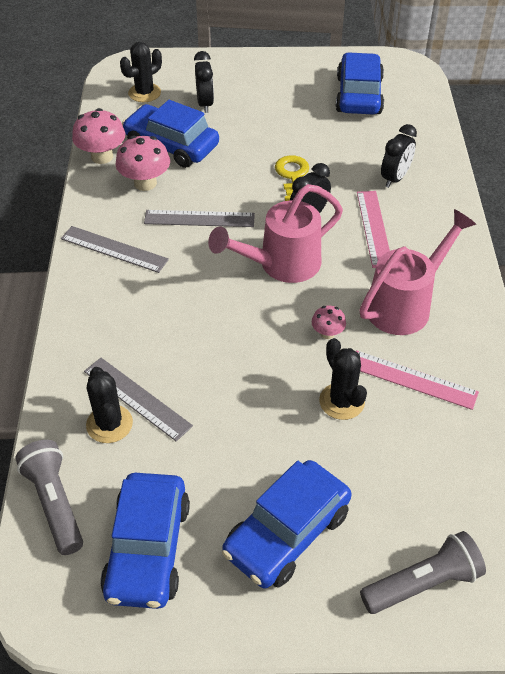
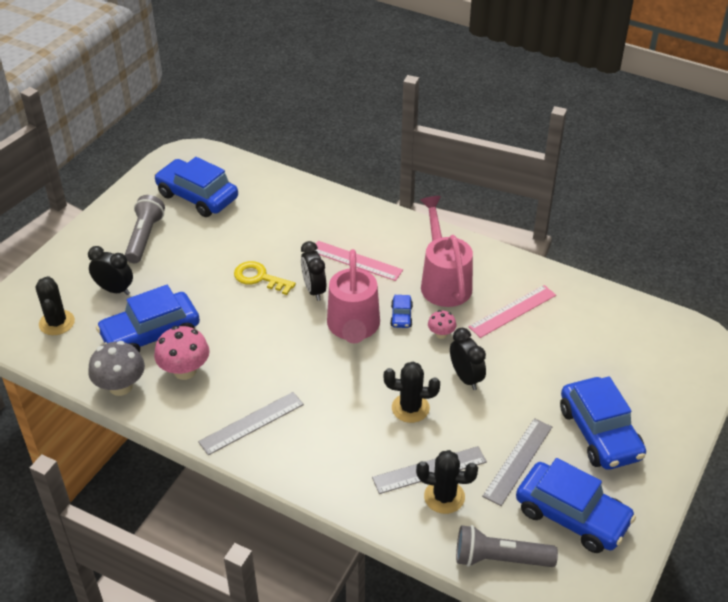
camera: 60 degrees left, 5 degrees down
(102, 156) = (121, 386): pink mushroom -> grey mushroom
(199, 219) = (261, 354): grey ruler -> grey ruler (518, 461)
(327, 292) = (401, 316): none -> blue car
(341, 401) = (508, 355): black cactus -> black cactus (410, 408)
(395, 178) = (312, 224): black clock -> black clock (466, 378)
(422, 583) = (671, 384): grey flashlight -> grey flashlight (144, 237)

